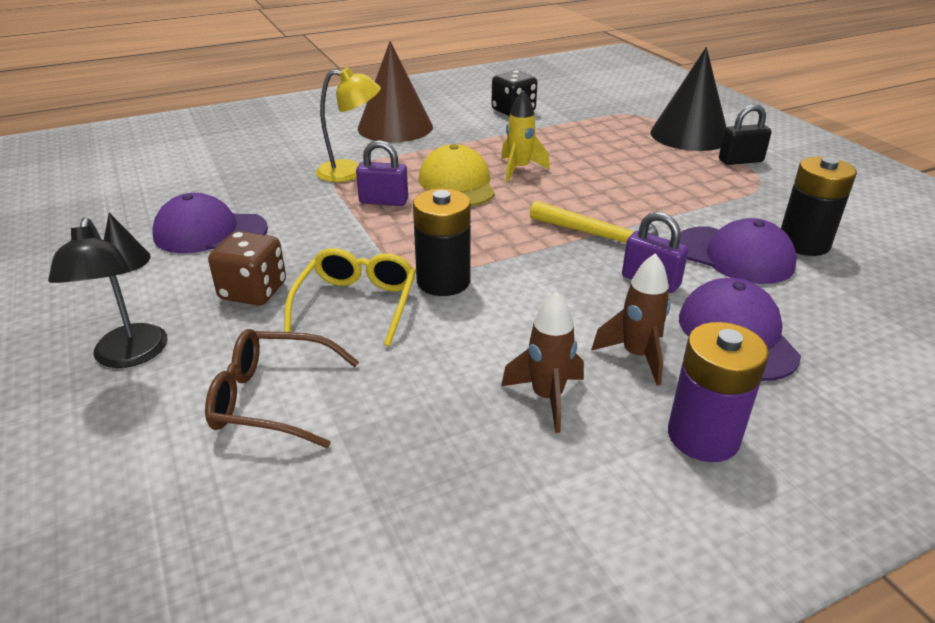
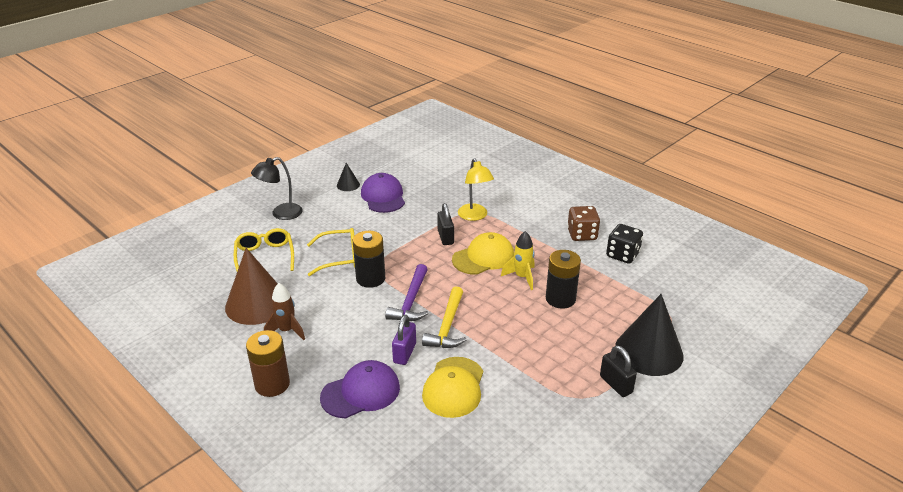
camera: 70 degrees right, 0 degrees up
(253, 291) = (338, 226): brown dice -> brown dice (582, 235)
(272, 399) = (265, 256): brown glasses -> yellow glasses
(383, 201) = (445, 237): purple padlock -> black padlock
(395, 127) = (551, 213): brown cone -> brown cone (257, 304)
(526, 255) = (411, 301): none -> purple hammer
(636, 356) = (328, 356): brown rocket -> none
(703, 436) = (272, 384): purple battery -> brown battery
(734, 255) = (453, 387): purple cap -> yellow cap
(803, 243) = (488, 422): black battery -> black battery (560, 299)

